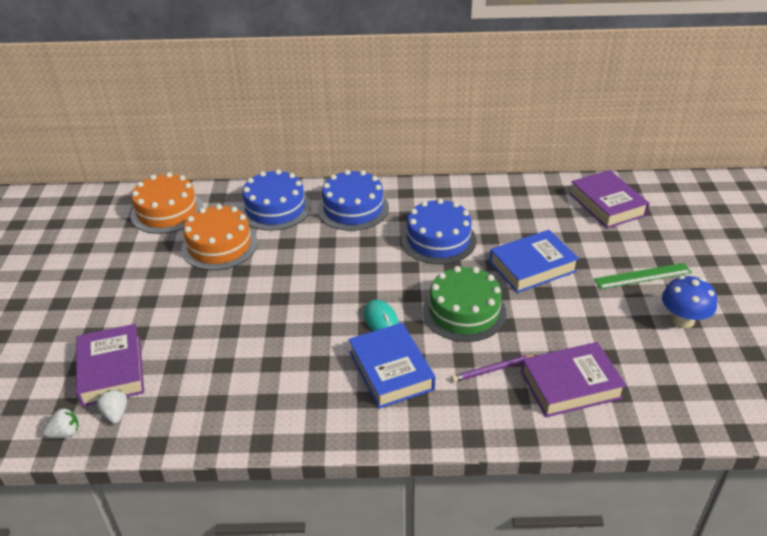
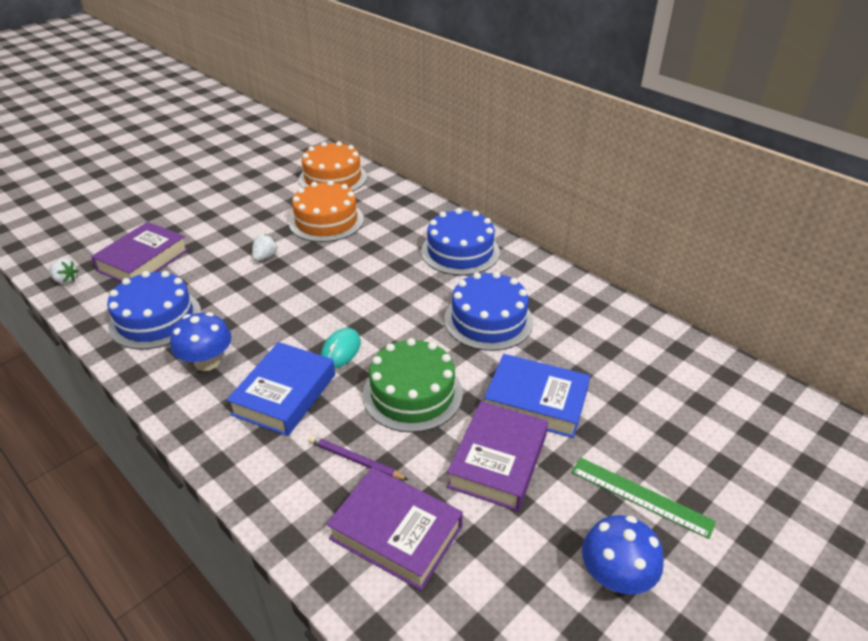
camera: 45 degrees right, 0 degrees up
(116, 414) = (102, 289): white strawberry -> white strawberry (265, 257)
(275, 208) = (403, 217): blue cake -> blue cake (155, 319)
(303, 393) = (207, 362): none -> blue mushroom
(607, 204) = (716, 399): purple book -> purple book (497, 461)

